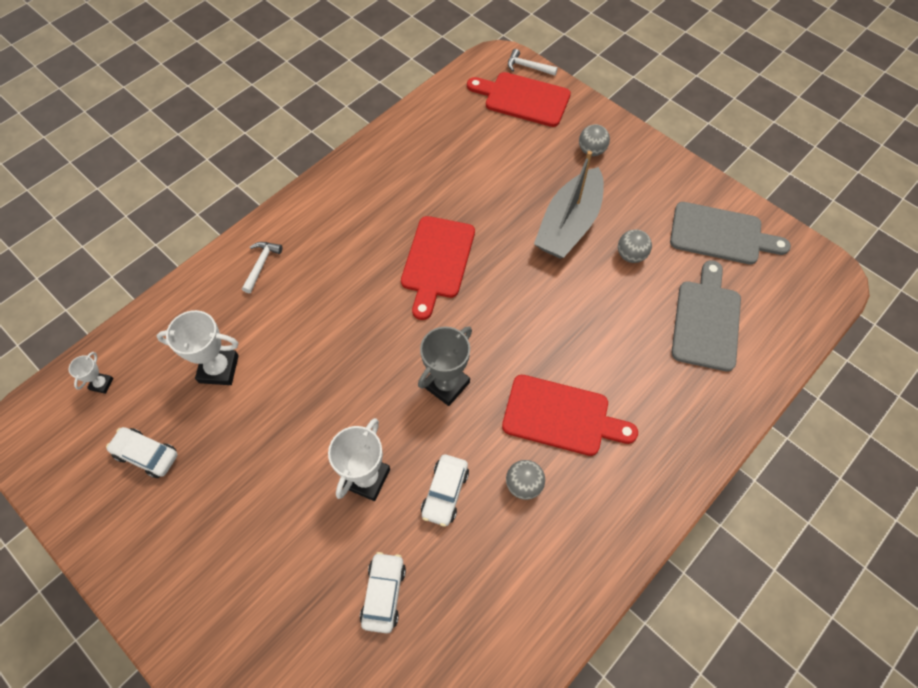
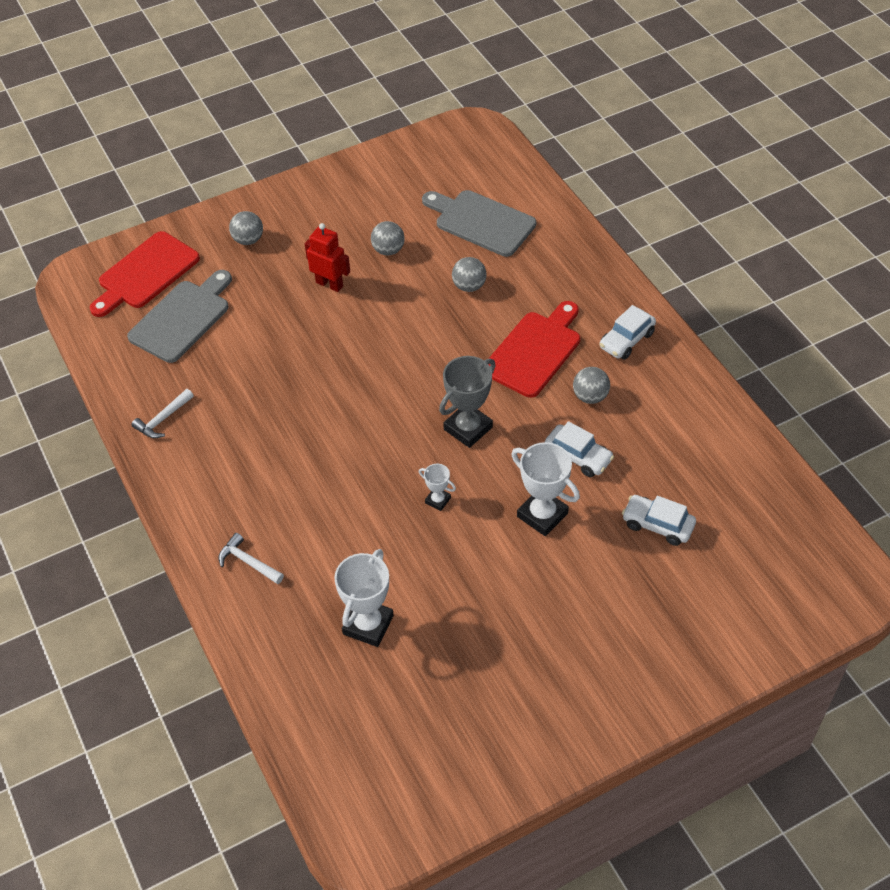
camera: 70 degrees left, 10 degrees down
(101, 384) = (338, 748): white trophy -> white trophy (438, 500)
(146, 455) = (446, 709): white car -> white car (626, 340)
(437, 261) = (322, 401): red cutting board -> none
(446, 384) = (468, 428): grey trophy -> grey trophy turned 75 degrees clockwise
(528, 67) = (102, 256): white hammer -> white hammer (163, 419)
(569, 224) = (329, 284): grey boat -> red robot
(618, 334) = (469, 286): none -> grey ball
(720, 234) = (396, 181): grey cutting board -> grey cutting board (182, 318)

